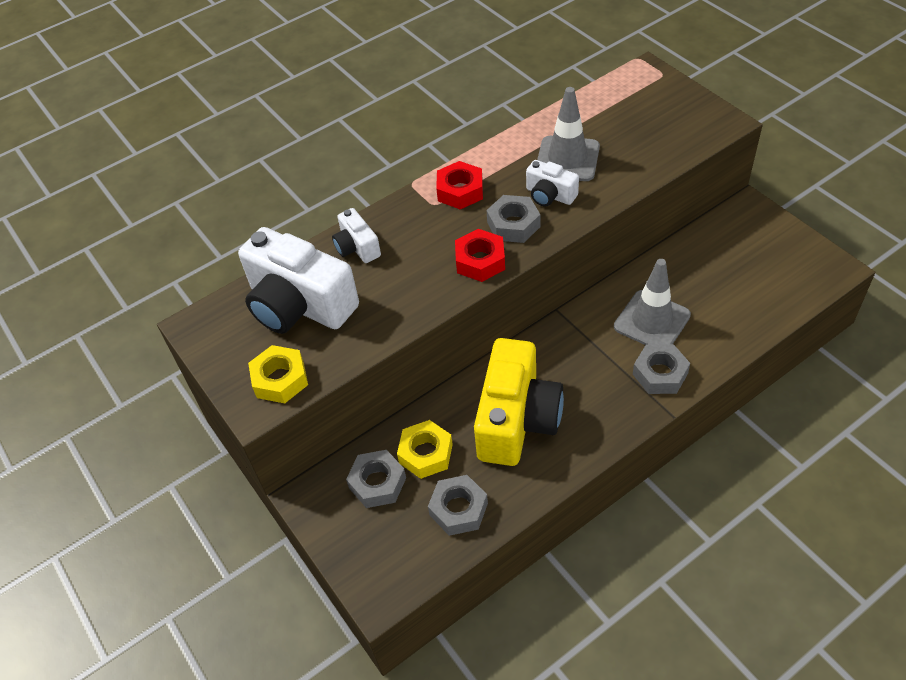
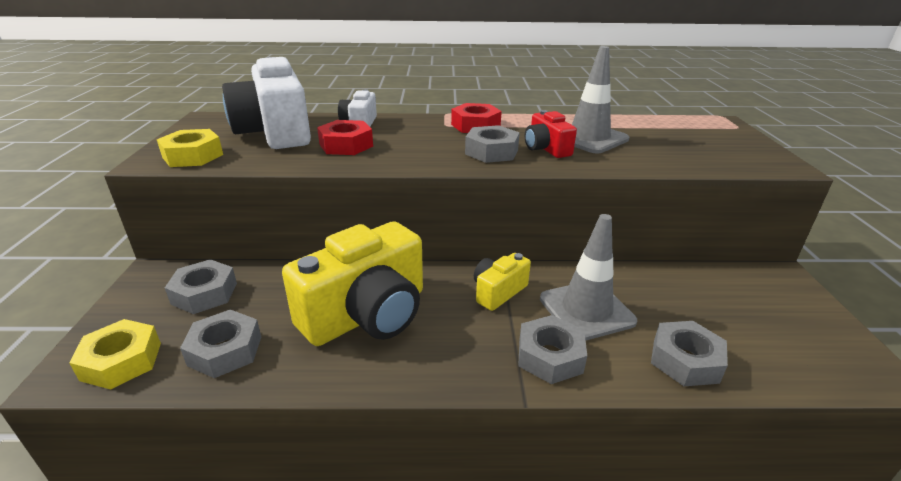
camera: 30 degrees right, 20 degrees down
(426, 453) = (266, 295): yellow nut -> yellow nut (121, 361)
(480, 261) = (434, 158): red nut -> red nut (346, 145)
(550, 195) = (546, 149): white camera -> red camera
(583, 342) = (498, 292): none -> yellow camera
(735, 325) = (685, 360): none -> grey nut

